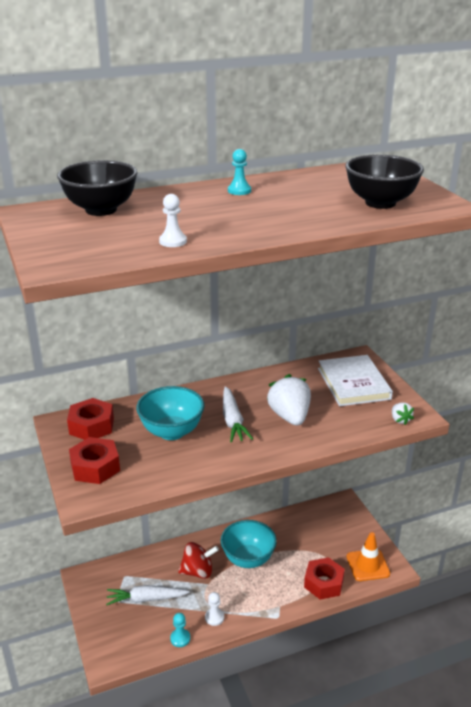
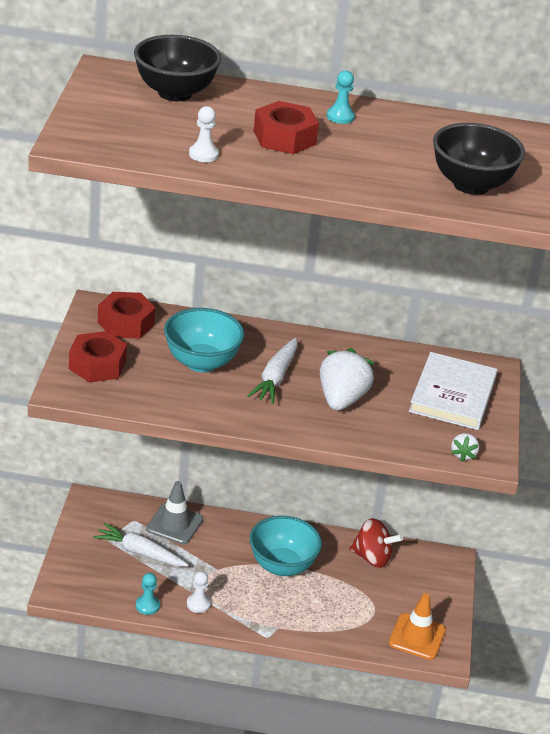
camera: 25 degrees right, 5 degrees up
(155, 565) = (174, 524): none -> grey traffic cone
(198, 571) = (216, 552): red spinning top -> red spinning top (372, 558)
(323, 583) = (348, 629): red nut -> red nut (284, 138)

